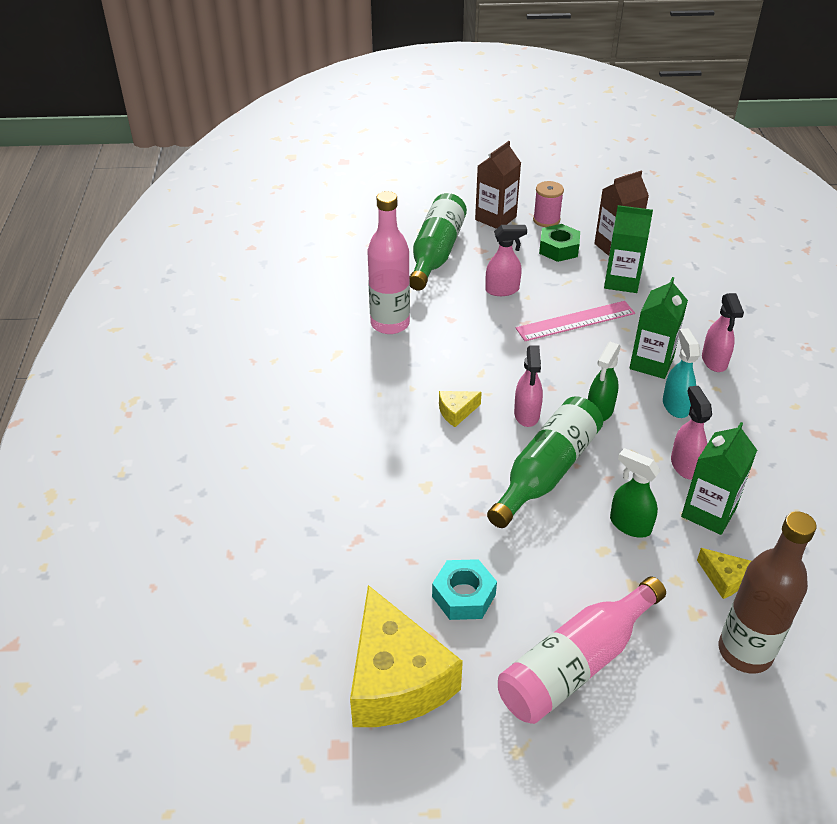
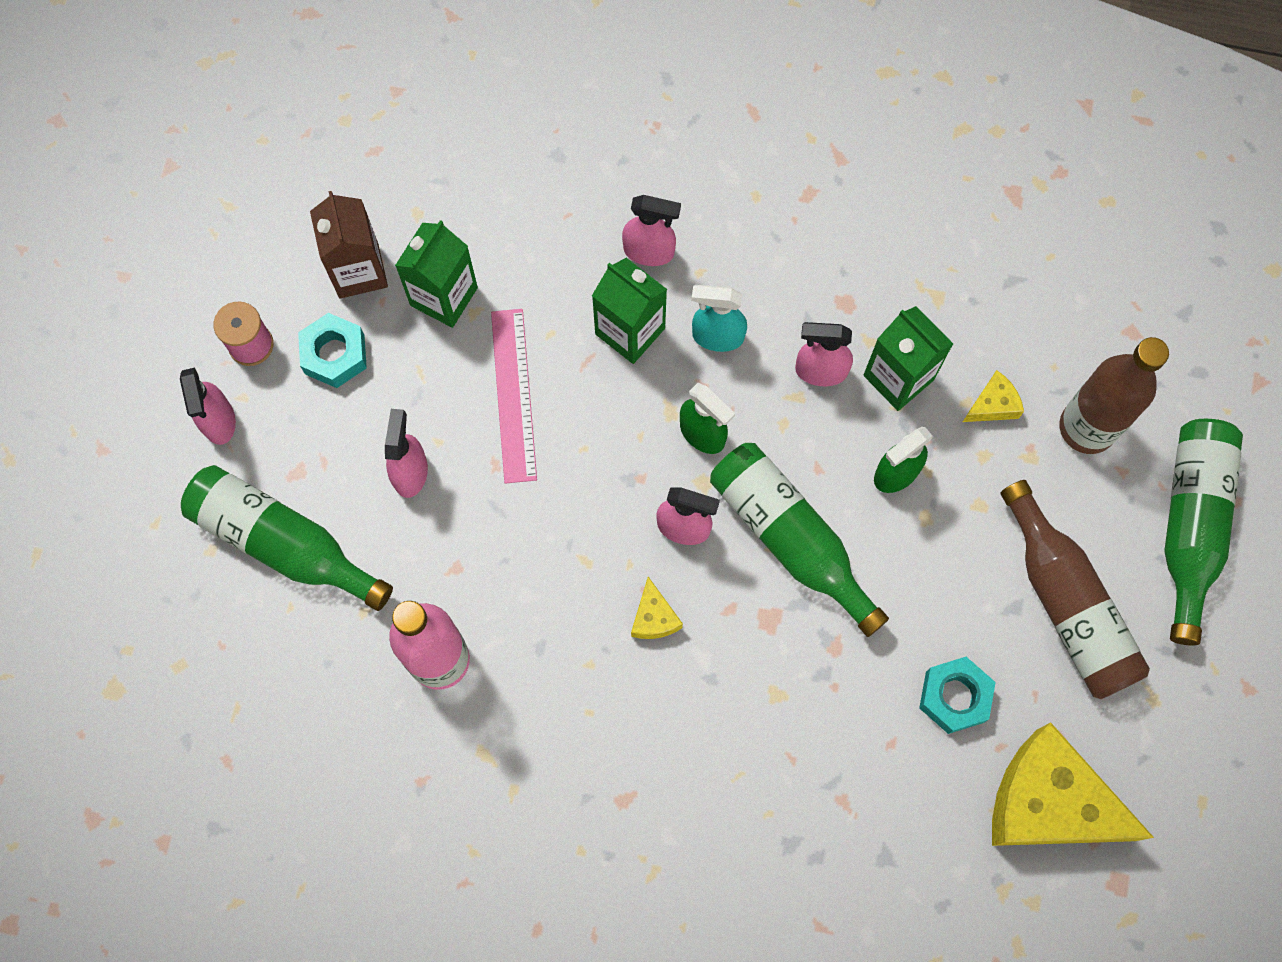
camera: 75 degrees left, 30 degrees up
(396, 680) = (1048, 802): yellow cheese -> yellow cheese turned 150 degrees counterclockwise
(495, 218) = (219, 421): brown carton -> pink spray bottle
(558, 249) = (334, 355): green nut -> turquoise nut
(576, 664) = (1067, 605): pink bottle -> brown bottle
(699, 756) = (1190, 525): none -> green bottle

